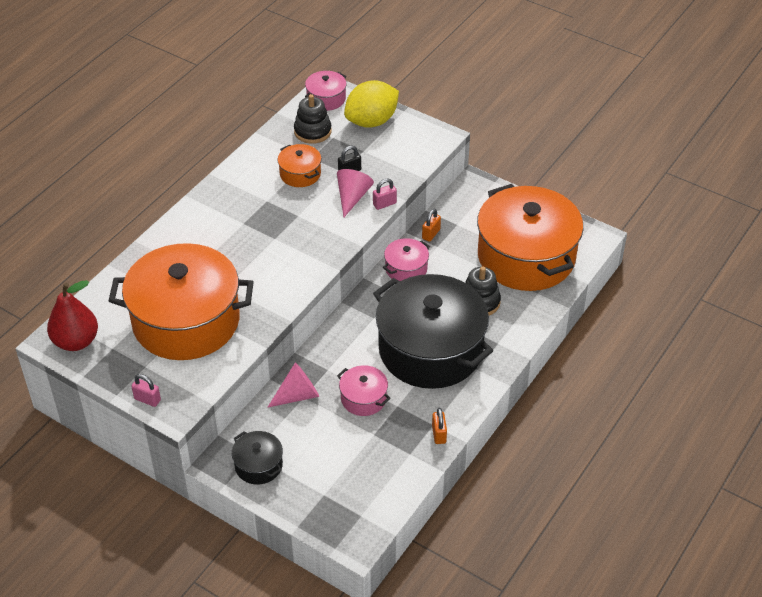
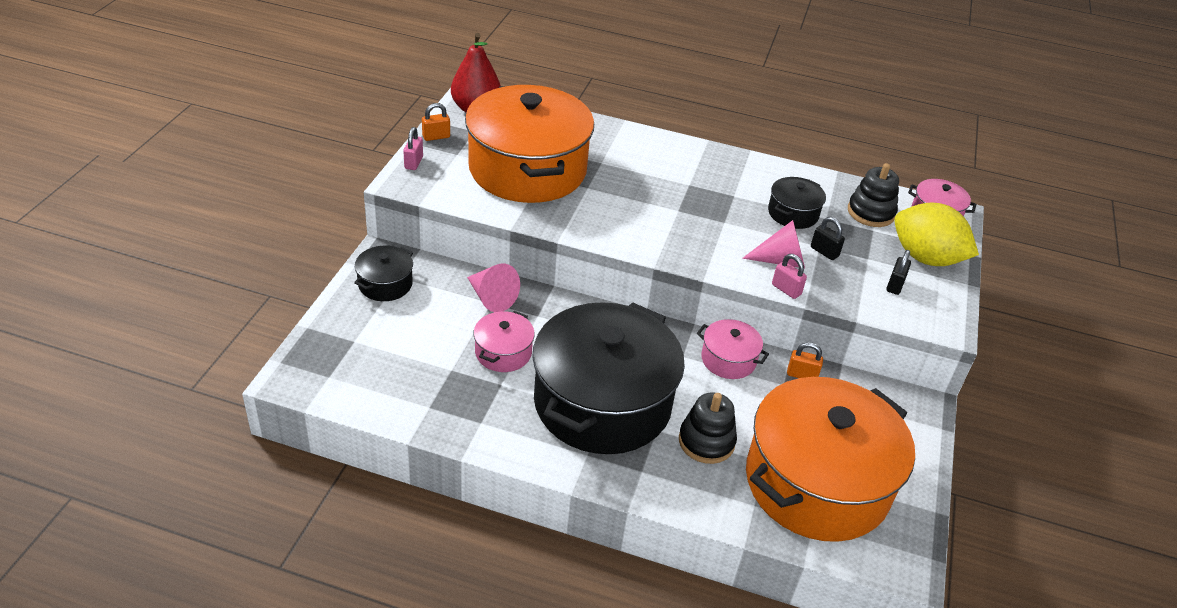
camera: 70 degrees right, 5 degrees down
(300, 174) = (793, 213): orange pot -> black pot
(395, 147) = (895, 285): none -> black padlock
(439, 434) = (466, 430): orange padlock -> orange padlock (436, 137)

